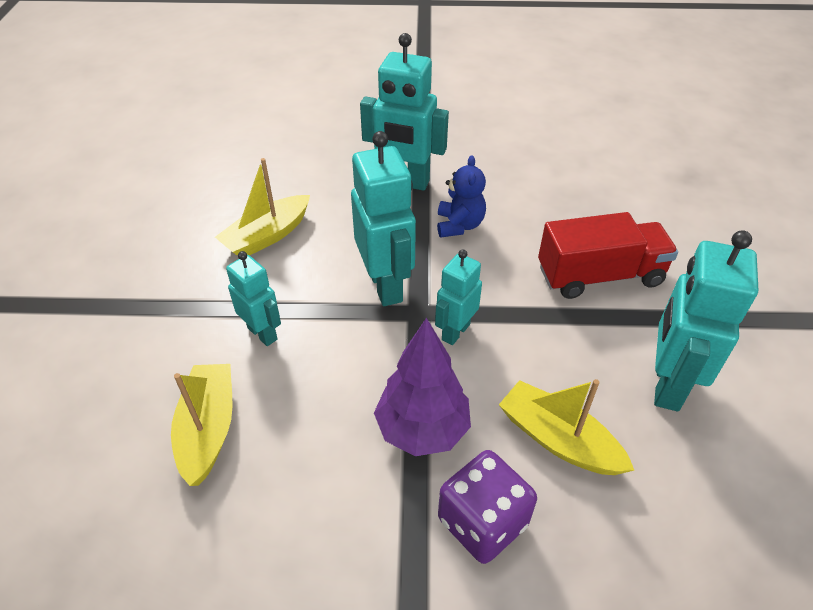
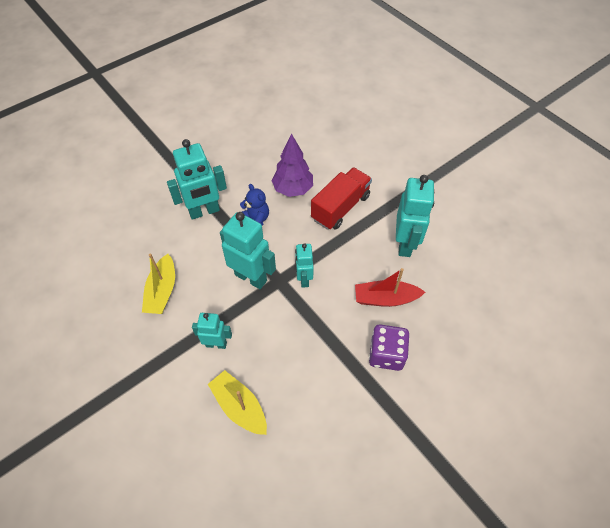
camera: 40 degrees left, 10 degrees up
(422, 429) = (331, 334): purple tree -> purple tree (293, 189)
(558, 440) = (385, 299): yellow boat -> red boat
(666, 384) = (405, 244): turquoise robot -> turquoise robot turned 150 degrees counterclockwise

